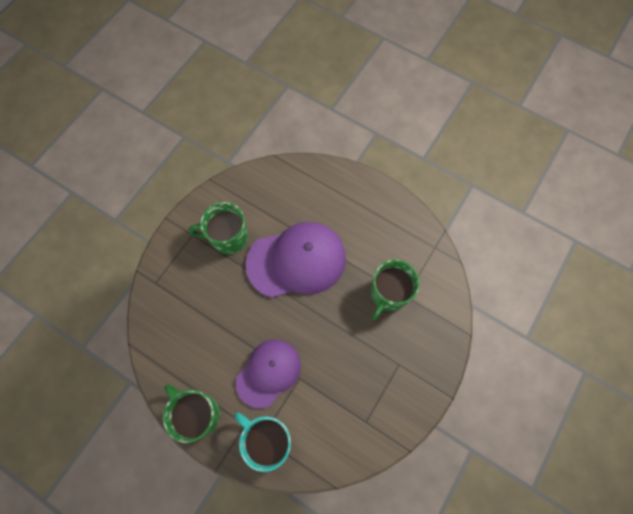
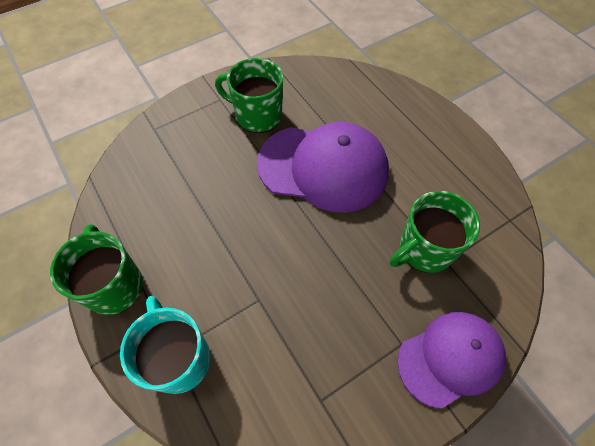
camera: 25 degrees right, 10 degrees down
(268, 372) = (224, 276): purple cap -> purple cap (450, 358)

